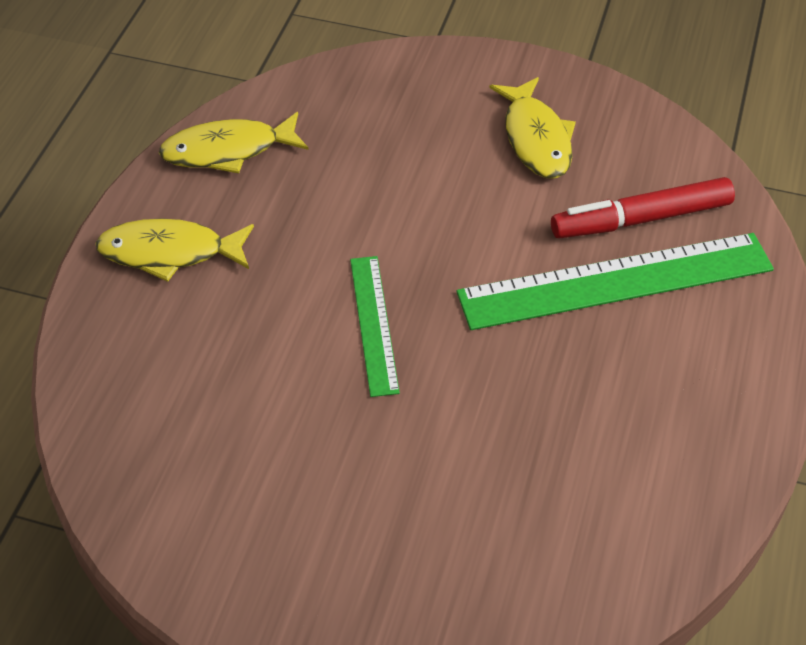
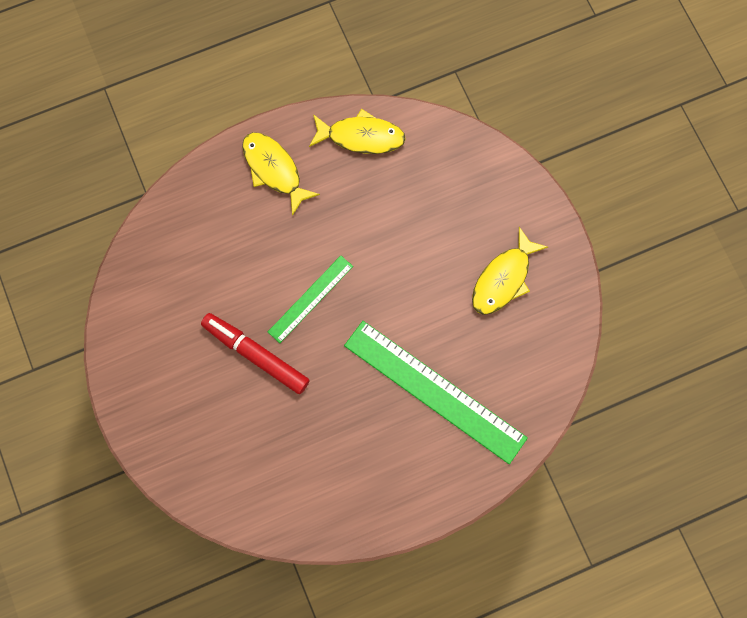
camera: 50 degrees right, 25 degrees up
(228, 150) = (361, 137): yellow fish -> yellow fish turned 150 degrees clockwise
(641, 219) = (489, 373): red marker -> red marker (256, 354)

